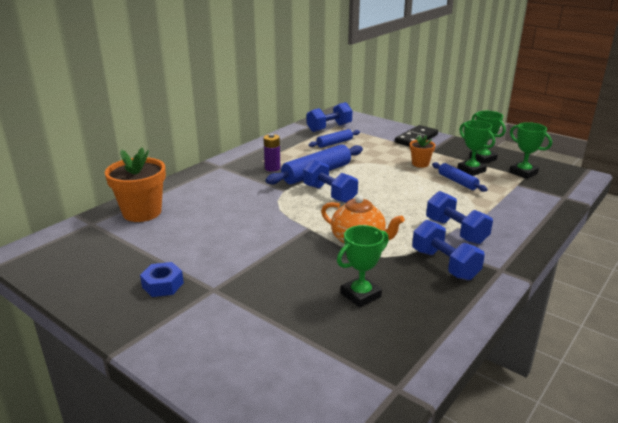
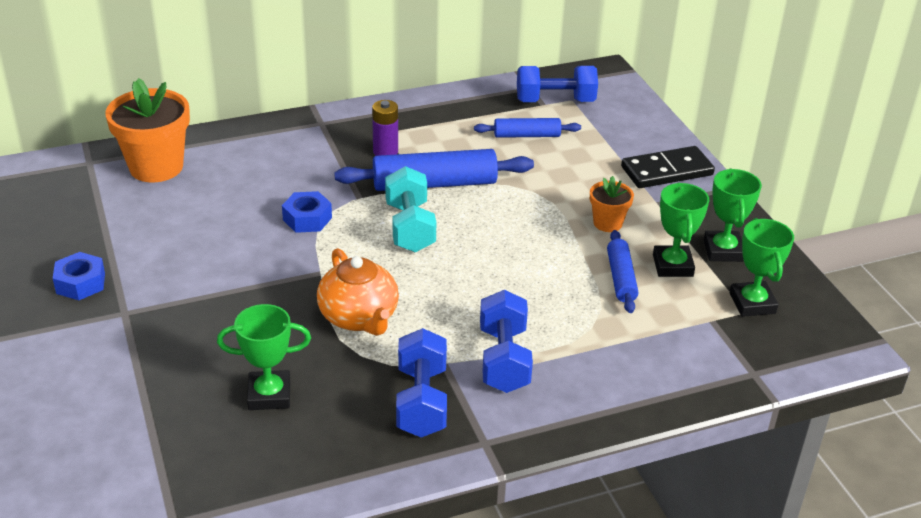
camera: 30 degrees right, 10 degrees up
(268, 208) = (307, 219): none -> blue nut
(329, 194) = (410, 227): blue dumbbell -> turquoise dumbbell

